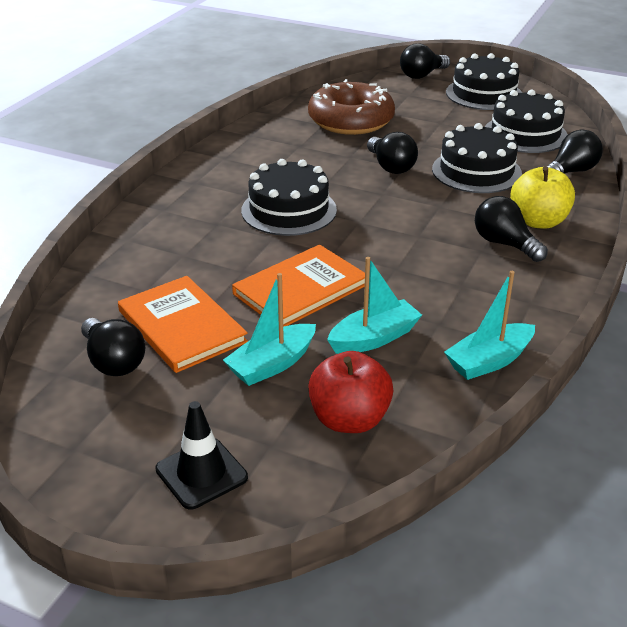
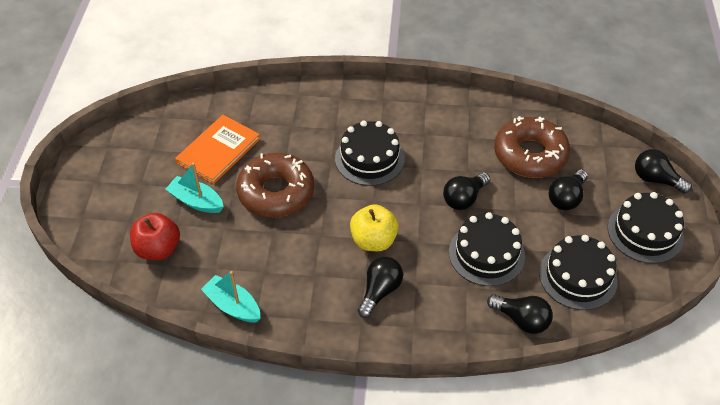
camera: 70 degrees right, 15 degrees up
(113, 362) = (178, 135): black light bulb -> black light bulb (566, 198)
(201, 473) = (102, 200): black traffic cone -> none
(300, 289) = (276, 192): orange book -> brown donut
(374, 338) = (237, 242): turquoise boat -> none
(538, 221) = (424, 308): yellow apple -> yellow apple (373, 240)

